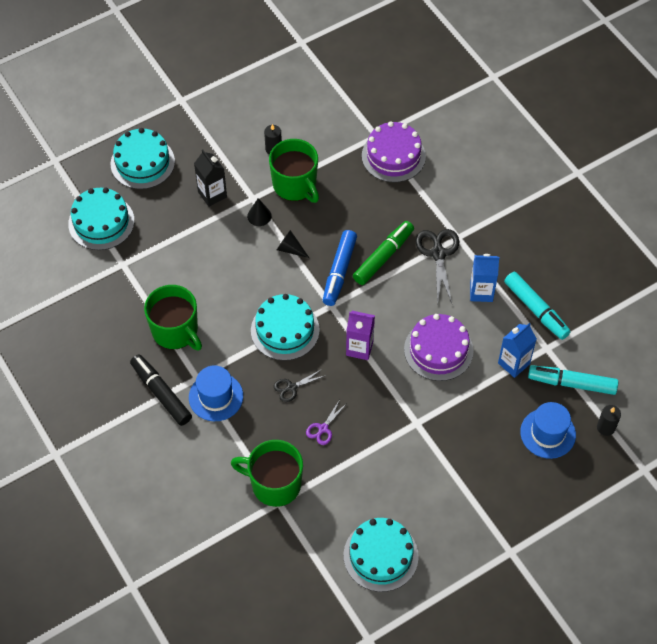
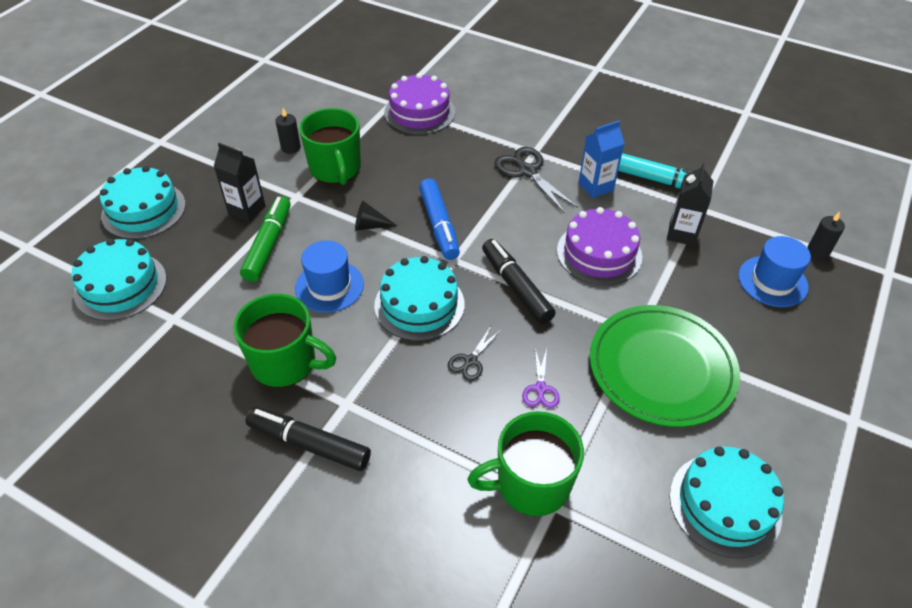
camera: 30 degrees left, 10 degrees down
(216, 397) = (384, 414): blue hat -> blue hat (329, 286)
(259, 216) = (314, 209): black cone -> none
(295, 185) = (335, 169): green mug -> green mug turned 45 degrees clockwise
(359, 348) = (516, 287): purple carton -> black marker
(383, 257) = (475, 195): green marker -> green marker (269, 244)
(413, 455) = (661, 368): none -> green plate
(513, 363) = (681, 234): blue carton -> black carton
(571, 383) = (750, 227): turquoise marker -> none

